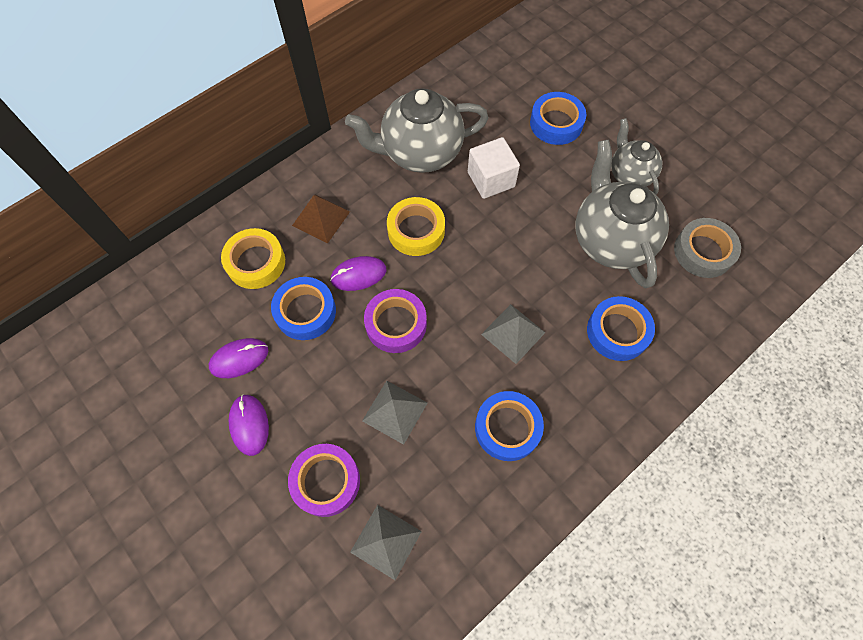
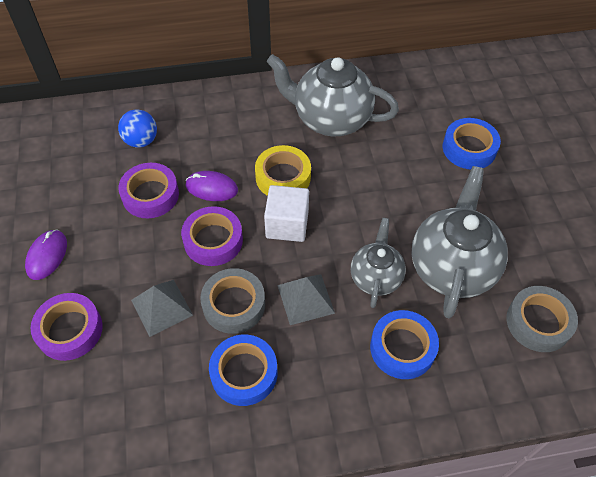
camera: 30 degrees right, 10 degrees down
(239, 359) = (76, 204): purple mouse -> none
(256, 262) = (141, 141): yellow tape -> blue ball
(305, 312) = (150, 195): blue tape -> purple tape
(321, 218) = (214, 132): brown pyramid -> none
(386, 541) = (79, 404): grey pyramid -> none
(456, 373) = (234, 304): none -> grey tape
(491, 179) = (376, 167): white cube -> white cube (287, 224)
(629, 174) = (510, 221): grey teapot -> grey teapot (375, 277)

